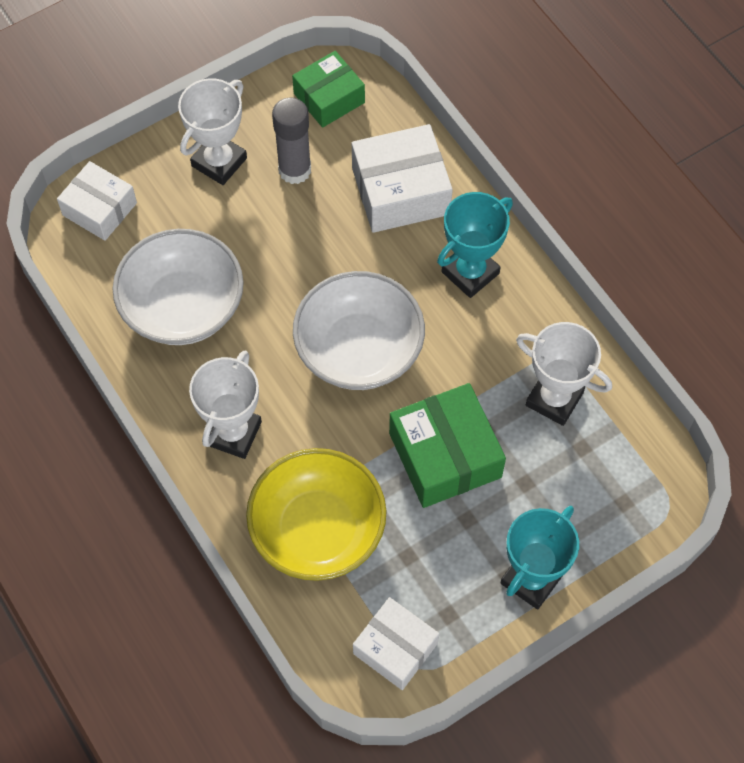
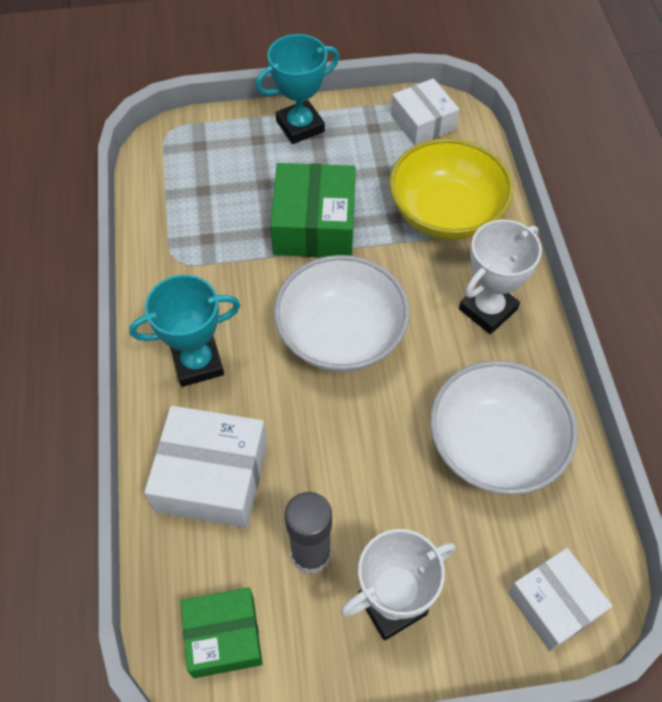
camera: 155 degrees left, 5 degrees down
(554, 399) = (199, 231): white trophy -> none

